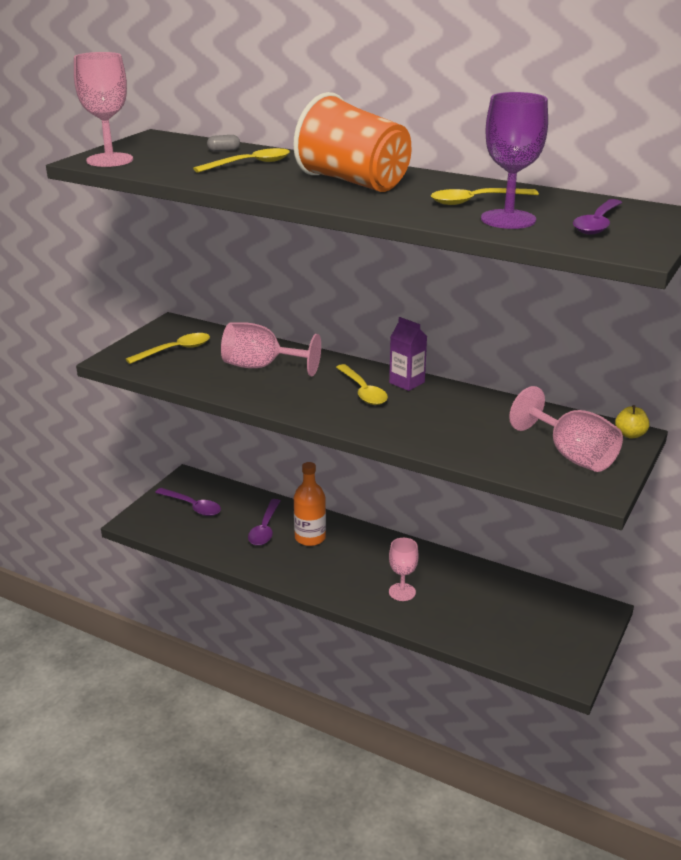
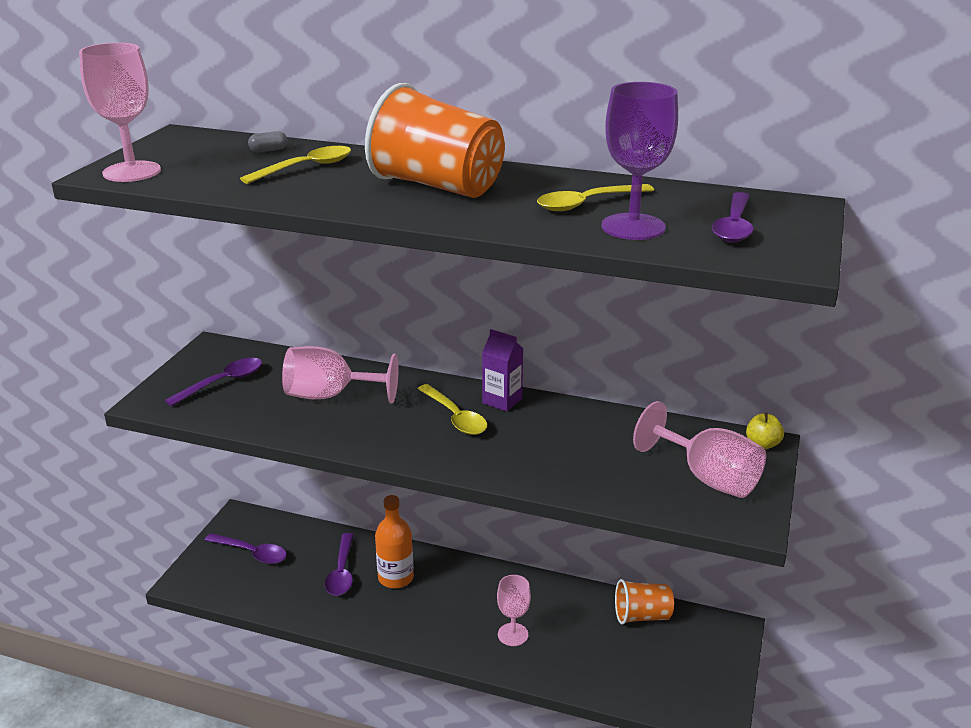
camera: 10 degrees left, 0 degrees up
(175, 350) = (222, 383): yellow spoon -> purple spoon
(520, 591) = (642, 616): none -> orange cup

